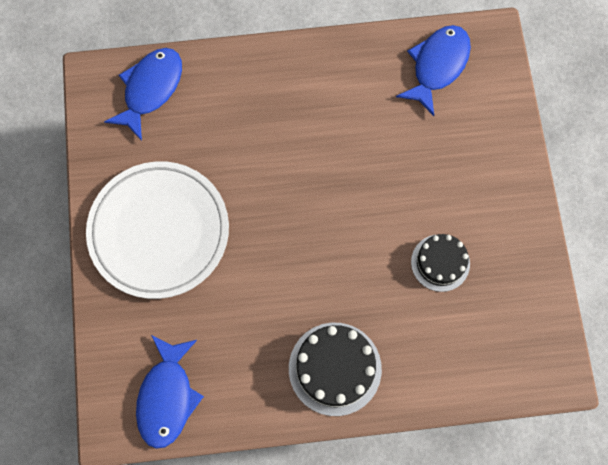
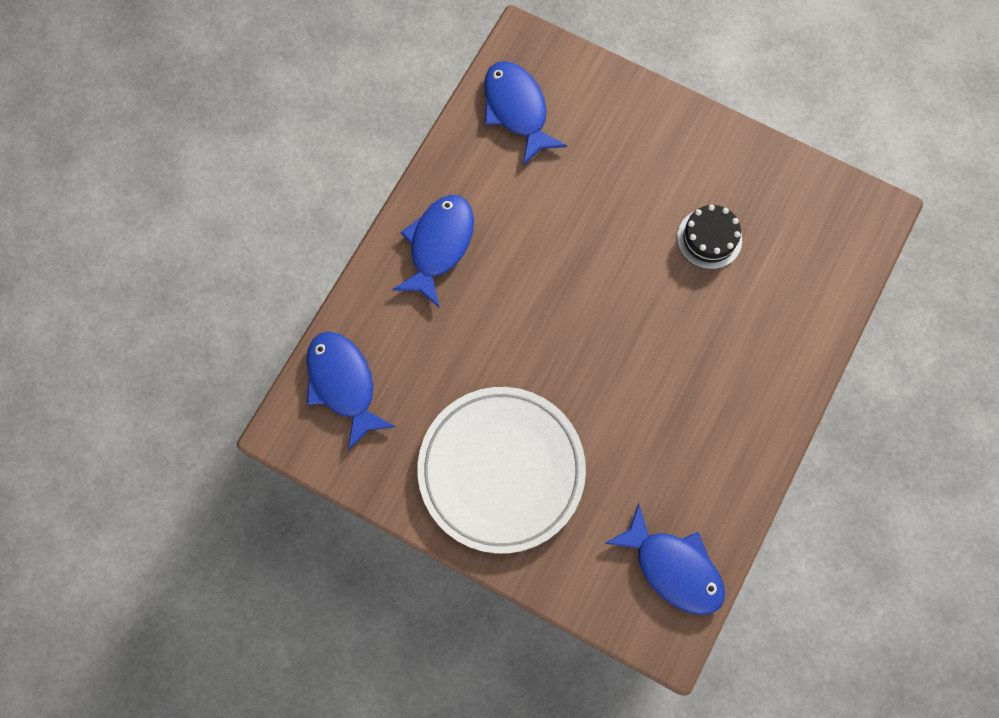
camera: 55 degrees left, 0 degrees up
(294, 83) = (439, 245): none -> blue fish
(335, 368) = (747, 396): black cake -> none

